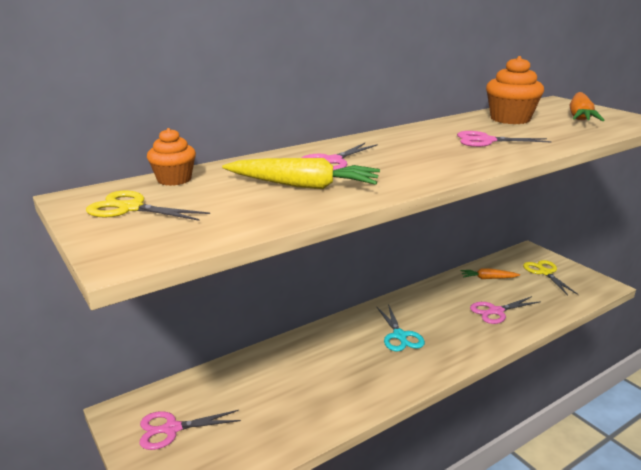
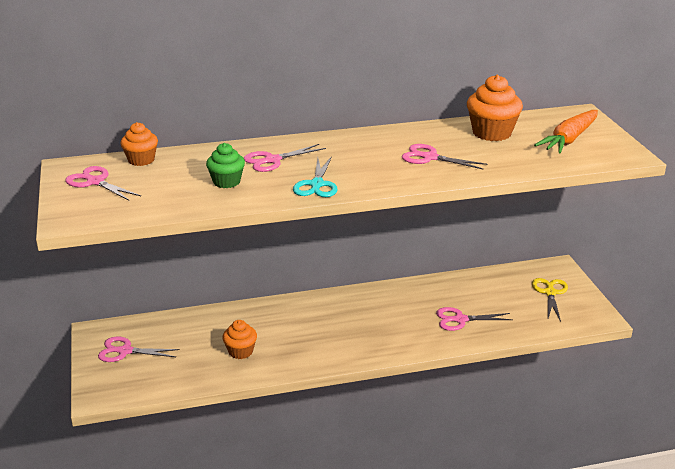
camera: 20 degrees right, 5 degrees up
(130, 208) = (95, 182): yellow scissors -> pink scissors
(303, 186) = (226, 182): yellow carrot -> green cupcake
(310, 395) = (240, 351): none -> orange cupcake
(400, 336) = (351, 322): turquoise scissors -> turquoise scissors (317, 185)
(488, 278) = (483, 287): orange carrot -> none

